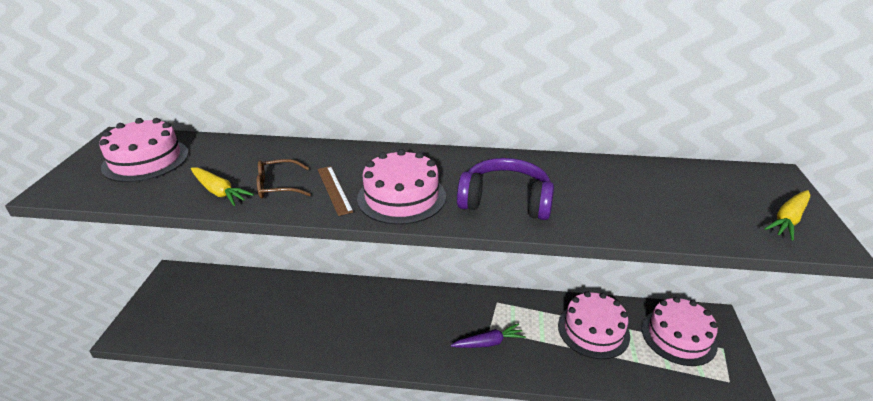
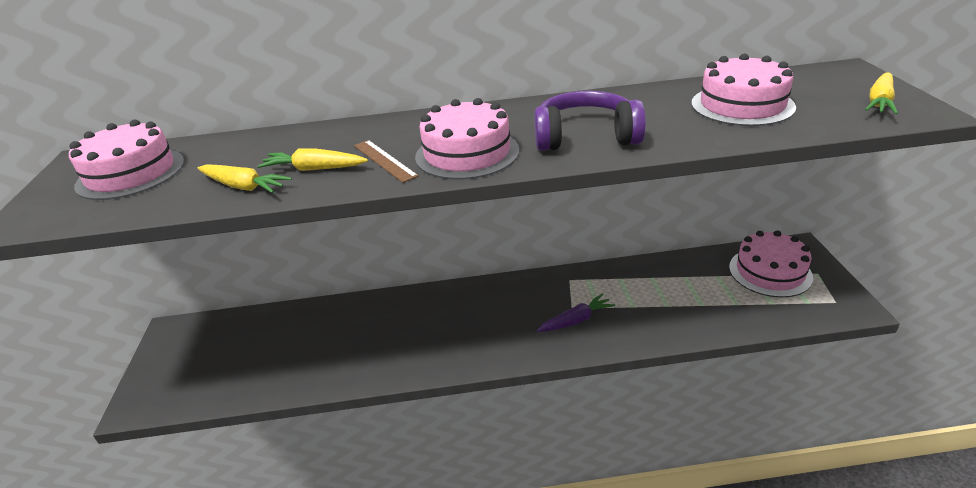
camera: 10 degrees left, 0 degrees up
(277, 186) = (314, 169): brown glasses -> yellow carrot
(593, 330) = (682, 285): pink cake -> pink cake (742, 105)

